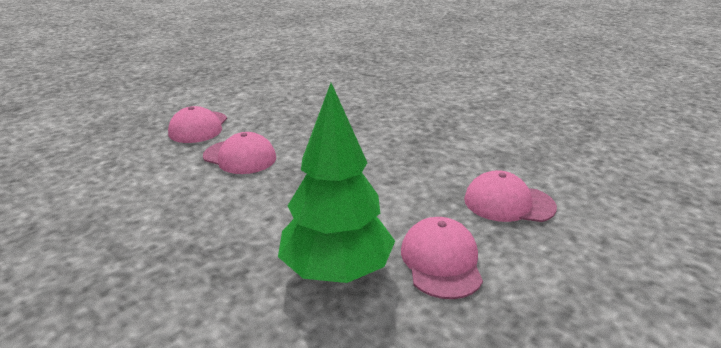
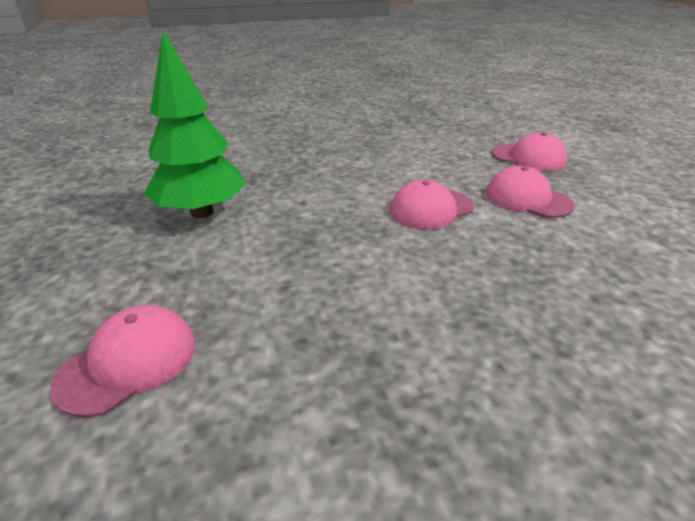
camera: 120 degrees right, 5 degrees up
(441, 261) = (137, 261): pink cap -> pink cap (528, 157)

